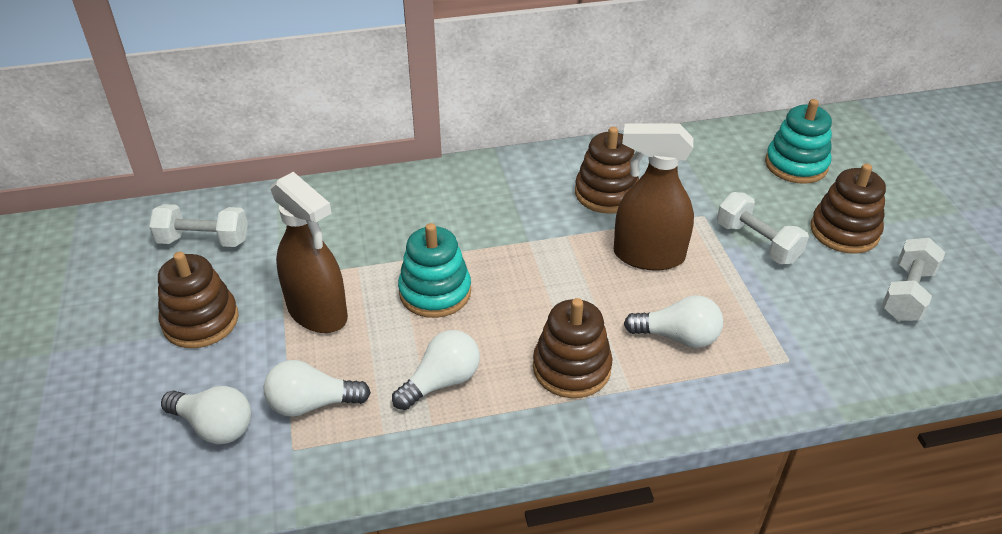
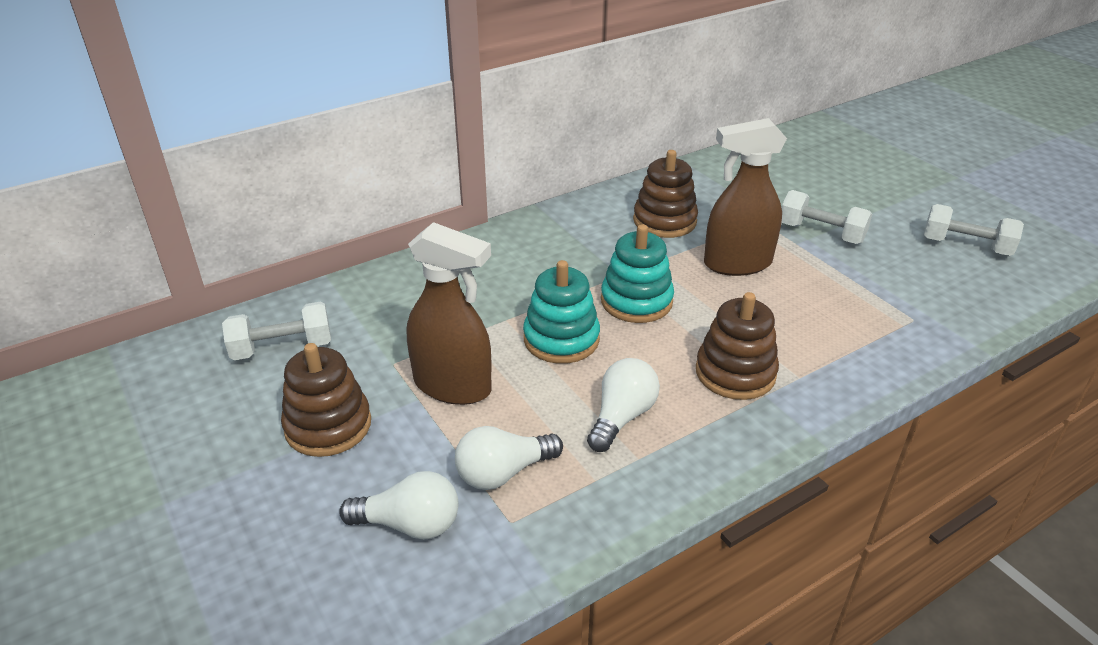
camera: 20 degrees left, 5 degrees down
(678, 337) = (809, 323): white light bulb -> none
(796, 165) = (808, 167): turquoise stacking toy -> turquoise stacking toy (636, 301)
(844, 231) = (883, 209): brown stacking toy -> none
(907, 294) = (965, 246): white dumbbell -> white dumbbell turned 75 degrees counterclockwise

